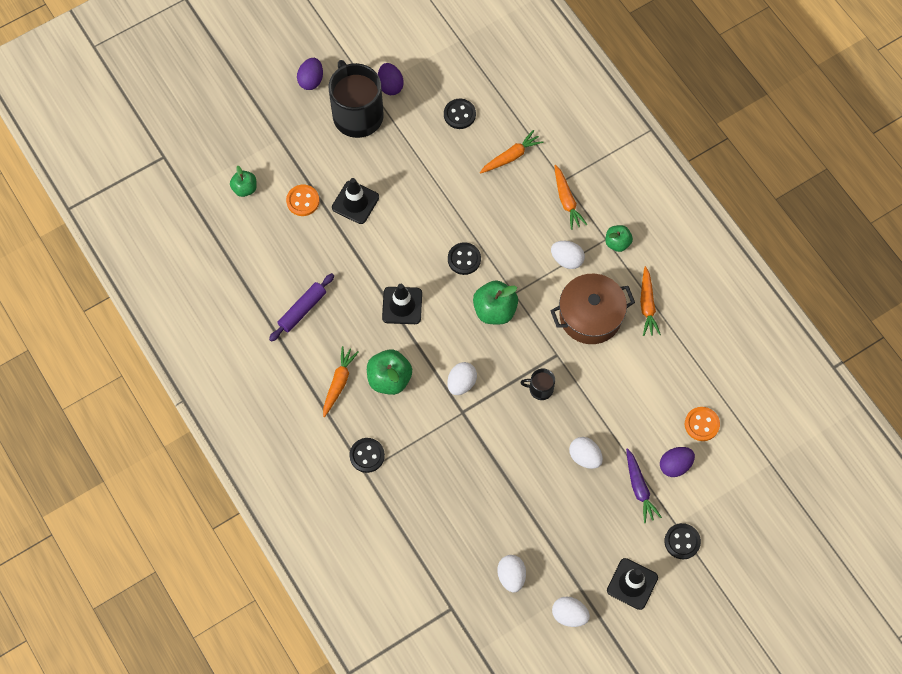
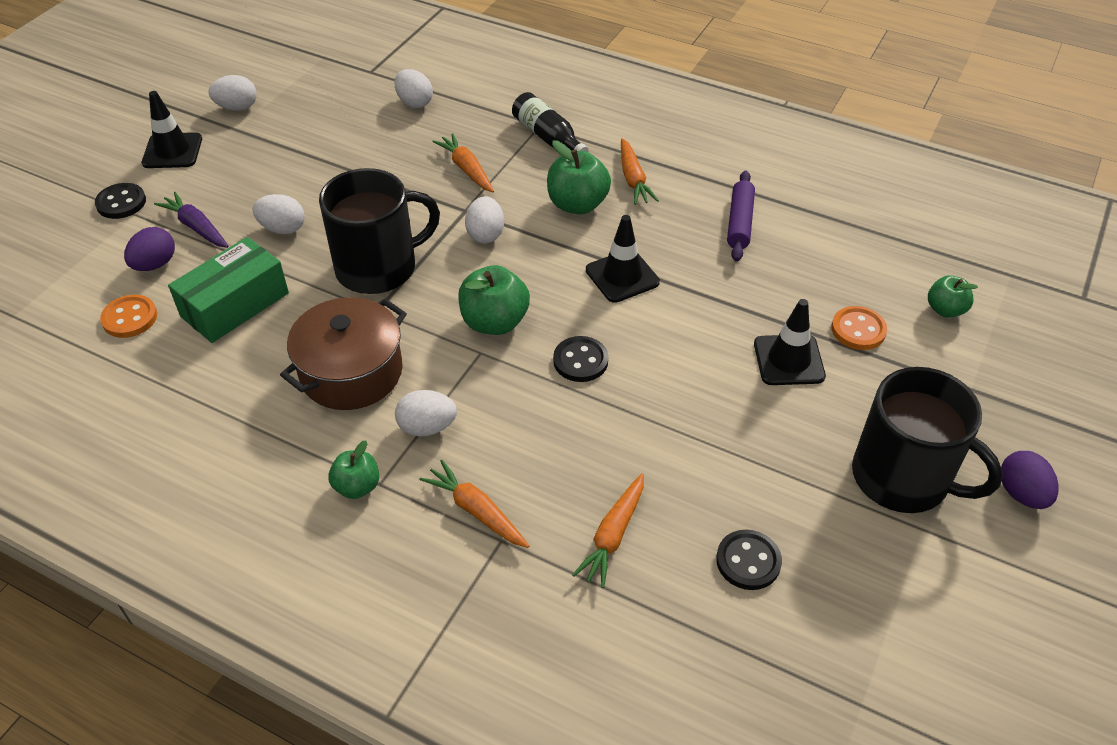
camera: 150 degrees right, 20 degrees down
(367, 455) = (547, 137): black button -> black bottle
(390, 85) = (898, 550): purple egg -> none
(511, 576) = (319, 111): white egg -> white egg (414, 102)
(540, 389) = (378, 268): black mug -> black mug, size x2.26
(637, 403) = (235, 305): none -> green box
(647, 305) = (268, 422): orange carrot -> orange carrot (466, 169)

